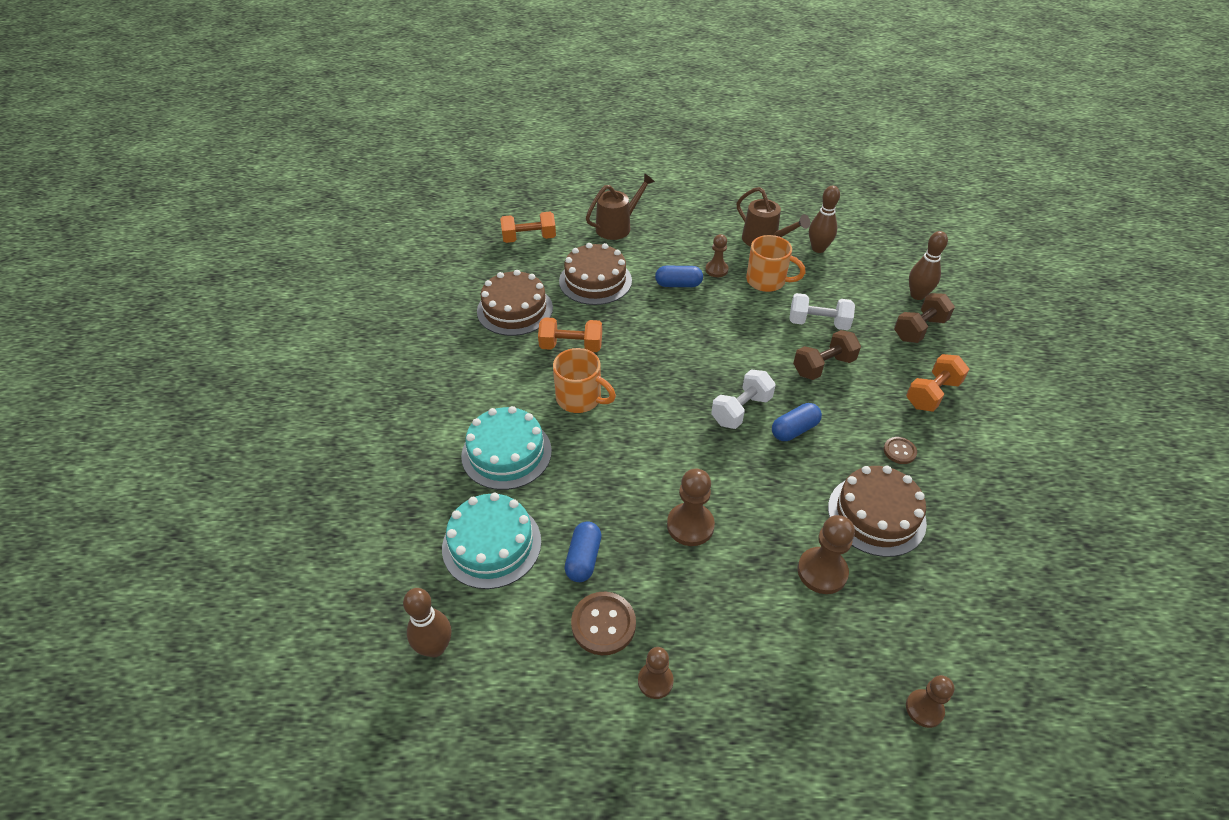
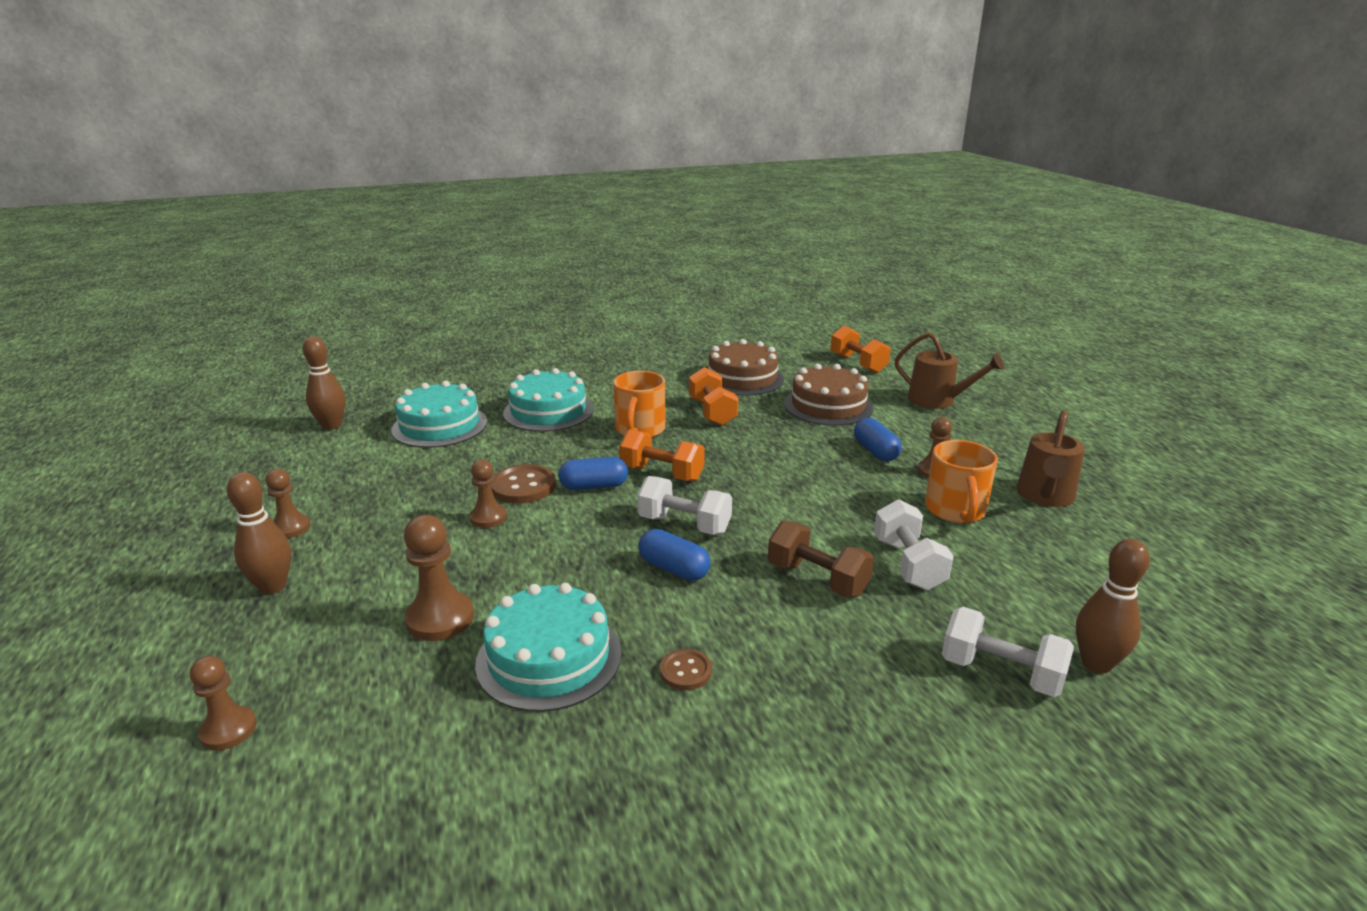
camera: 70 degrees right, 20 degrees down
(583, 558) = (432, 468): blue capsule -> blue capsule (594, 486)
(603, 624) = (356, 491): brown button -> brown button (523, 486)
(690, 525) = (488, 518): brown pawn -> brown pawn, size x0.65
(818, 248) = (1089, 544): brown bowling pin -> brown bowling pin (273, 586)
(876, 515) = (549, 657): brown cake -> turquoise cake
(919, 329) = (1000, 673): brown dumbbell -> white dumbbell
(932, 394) = (843, 700): orange dumbbell -> orange dumbbell (662, 473)

